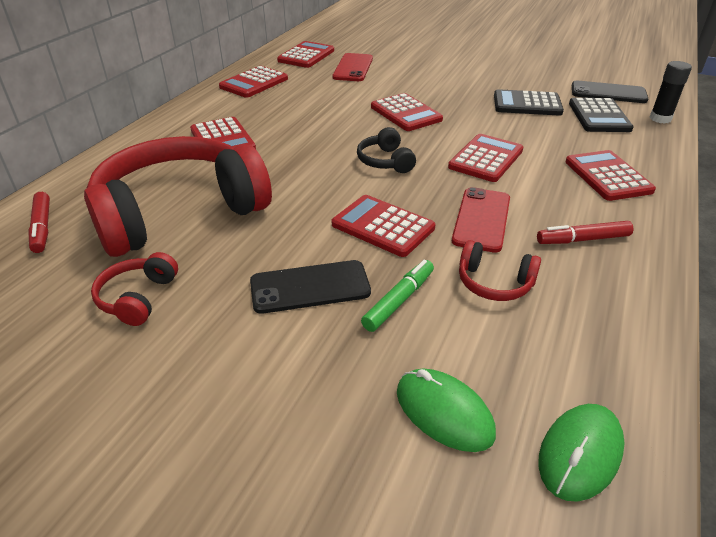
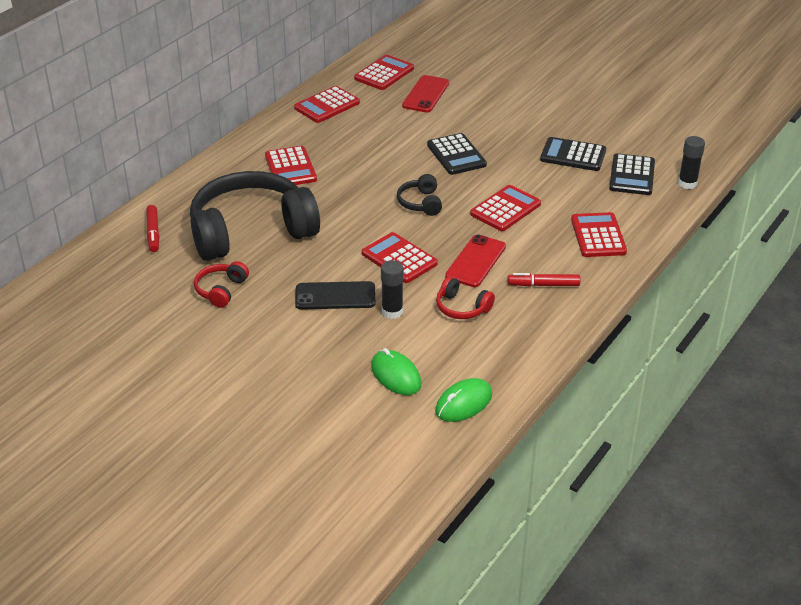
camera: 10 degrees right, 0 degrees up
(179, 212) = (251, 231): red headphones -> black headphones
(399, 301) = (392, 311): green marker -> black glue stick
(405, 113) = (456, 155): red calculator -> black calculator
(608, 93) = (659, 149): black phone -> none

